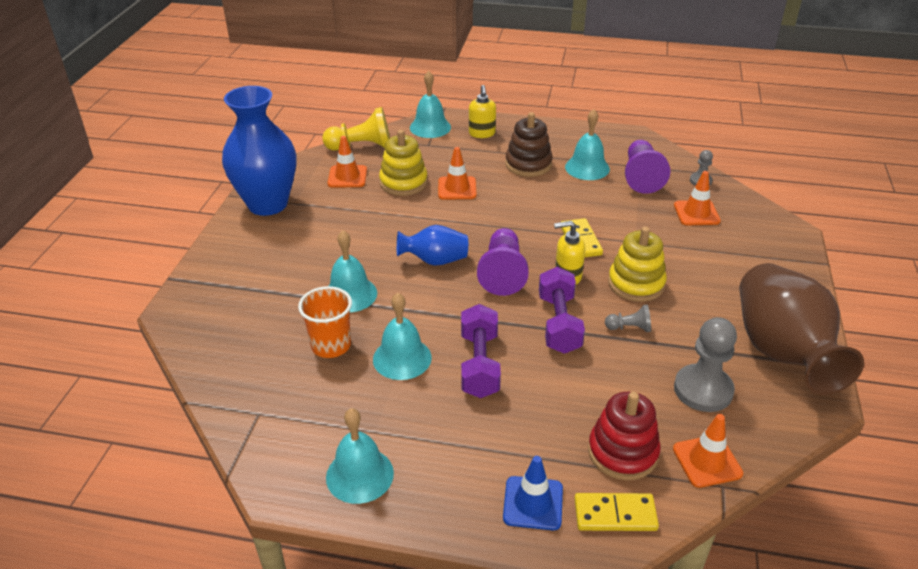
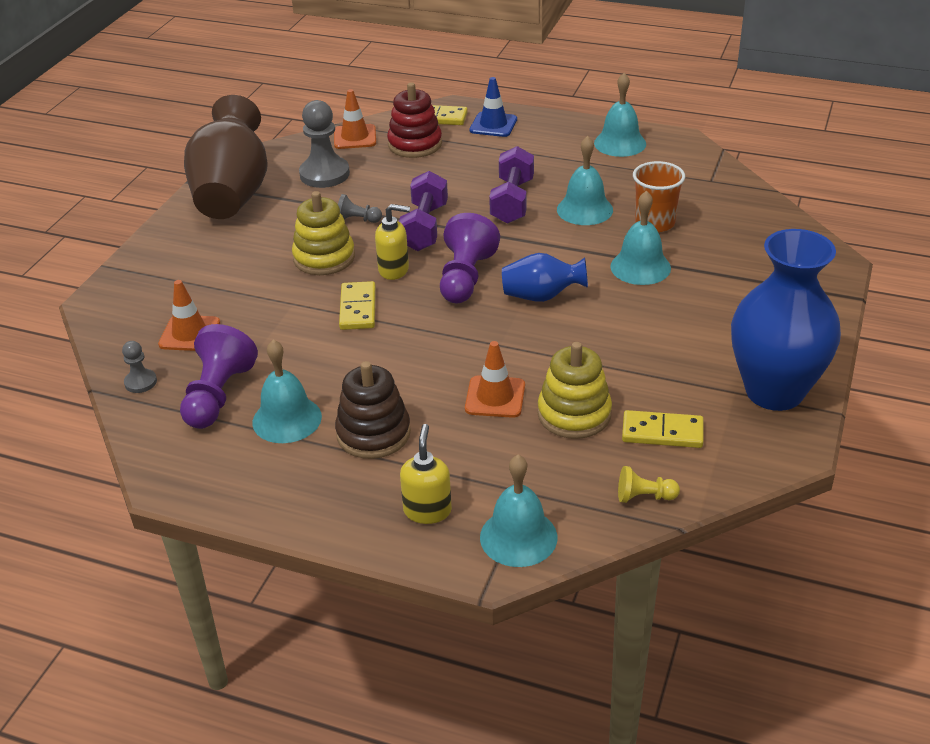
camera: 170 degrees left, 0 degrees up
(347, 177) = (662, 432): orange traffic cone -> yellow domino
(362, 147) = (644, 497): yellow pawn -> yellow pawn, size x0.51

